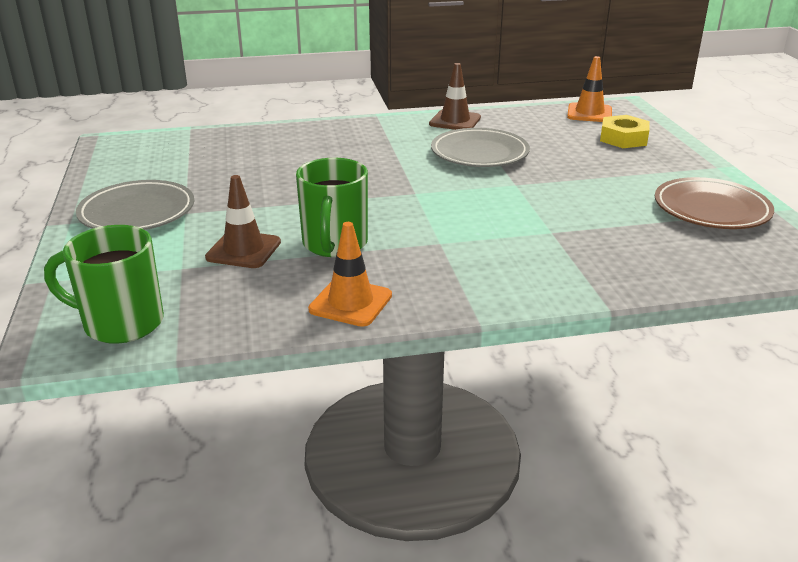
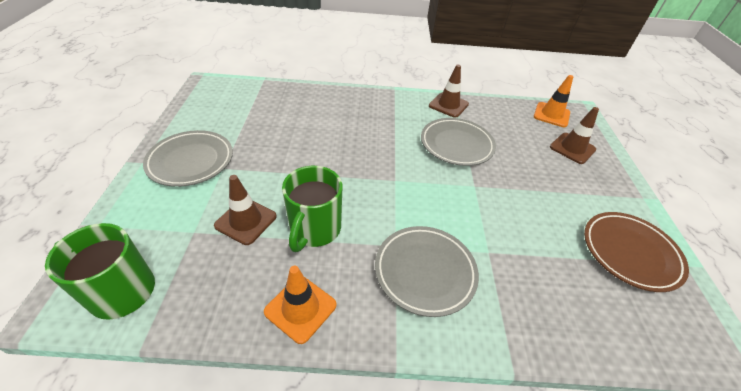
camera: 10 degrees right, 15 degrees up
(483, 256) = (425, 272): none -> grey plate
(623, 138) = (572, 148): yellow nut -> brown traffic cone

